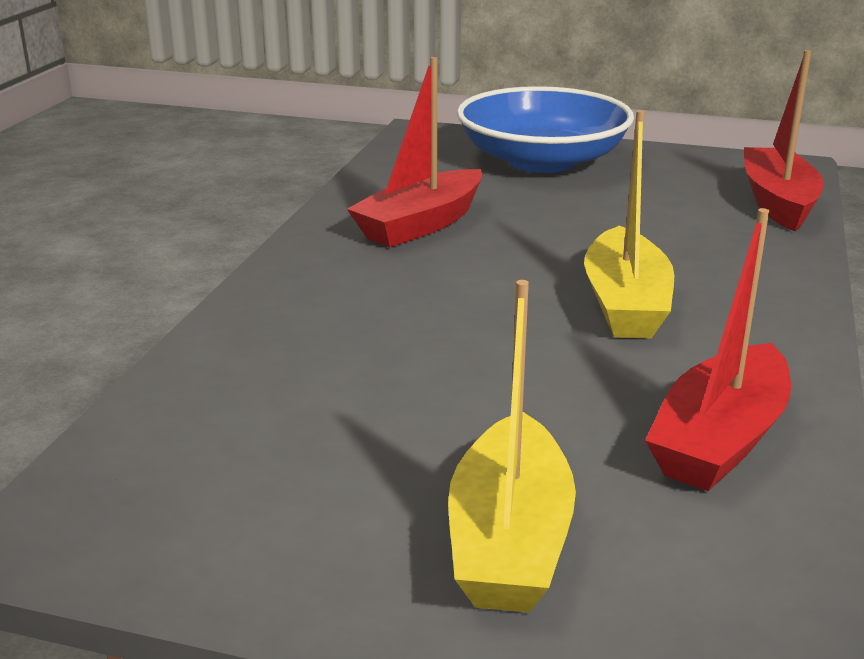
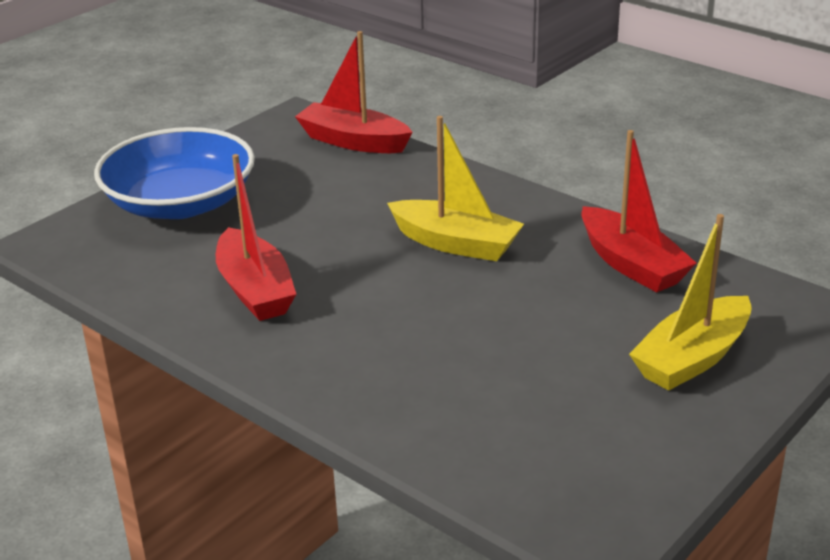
camera: 65 degrees left, 5 degrees up
(509, 540) = (692, 358): yellow boat -> yellow boat turned 105 degrees clockwise

